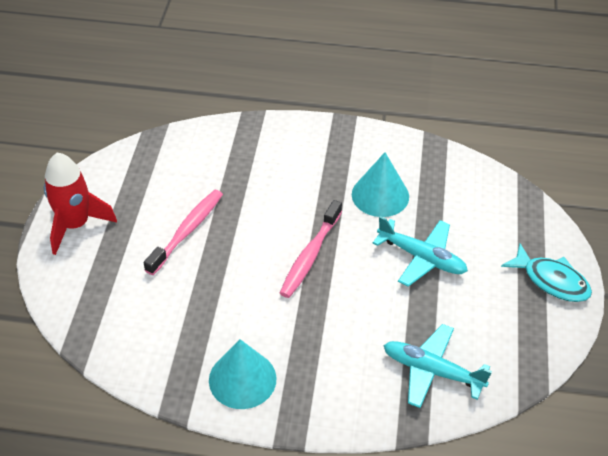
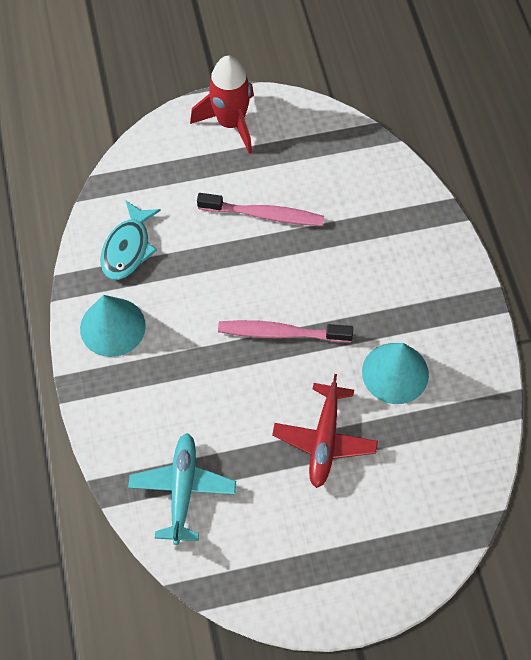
camera: 70 degrees right, 15 degrees up
(421, 257) = (324, 440): turquoise plane -> red plane
(551, 280) = (350, 583): turquoise fish -> turquoise fish (128, 248)

